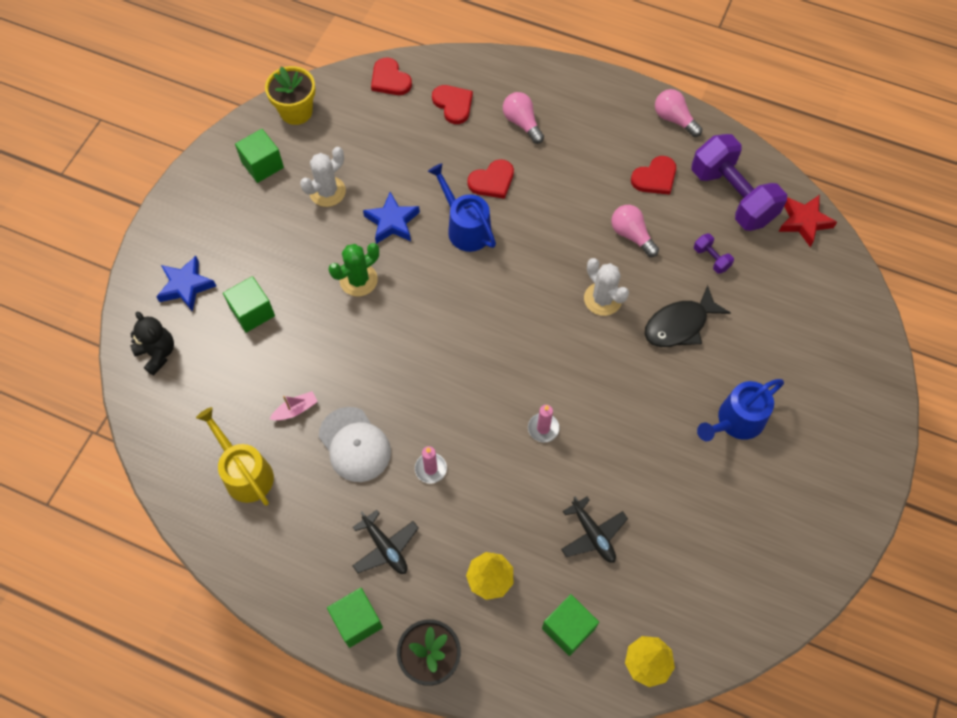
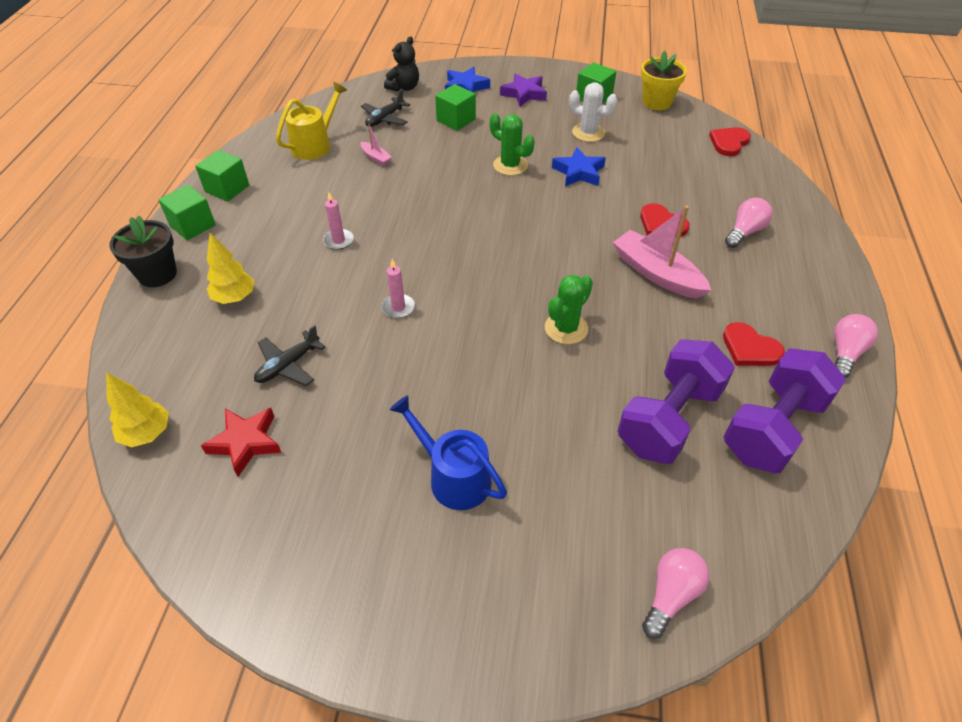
camera: 75 degrees right, 15 degrees down
(226, 229) = (524, 94): none -> purple star
(354, 444) = (352, 193): white cap -> none
(385, 547) = (260, 228): black plane -> black plane (385, 119)
(453, 104) = (731, 184): red heart -> none
(465, 227) = (598, 216): blue watering can -> none
(555, 209) = (657, 273): none -> pink boat
(568, 628) = (186, 362): green cube -> green cube (227, 188)
(603, 299) = (566, 328): white cactus -> green cactus
(631, 235) = (659, 339): pink light bulb -> pink light bulb (671, 595)
(679, 325) = (563, 401): black fish -> none
(711, 258) = (669, 419): purple dumbbell -> purple dumbbell, size x2.45
(804, 222) = (785, 517): red star -> red star (246, 442)

